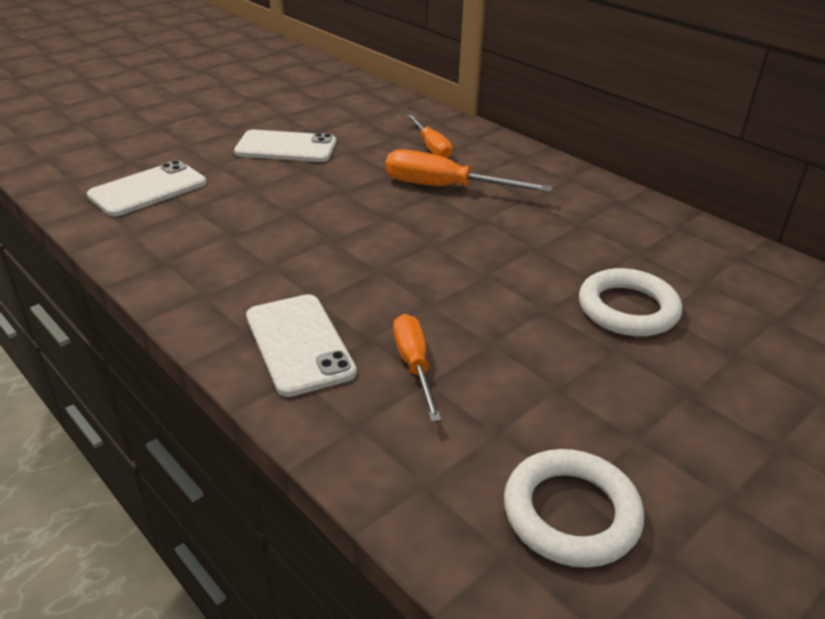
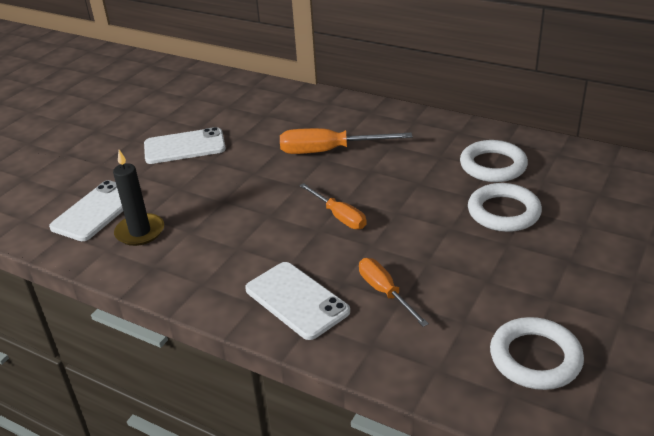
camera: 15 degrees left, 0 degrees up
(177, 222) = (140, 232): none -> black candle
(431, 147) = (299, 119): orange screwdriver -> orange screwdriver (339, 216)
(643, 250) = (493, 166): none -> white ring

